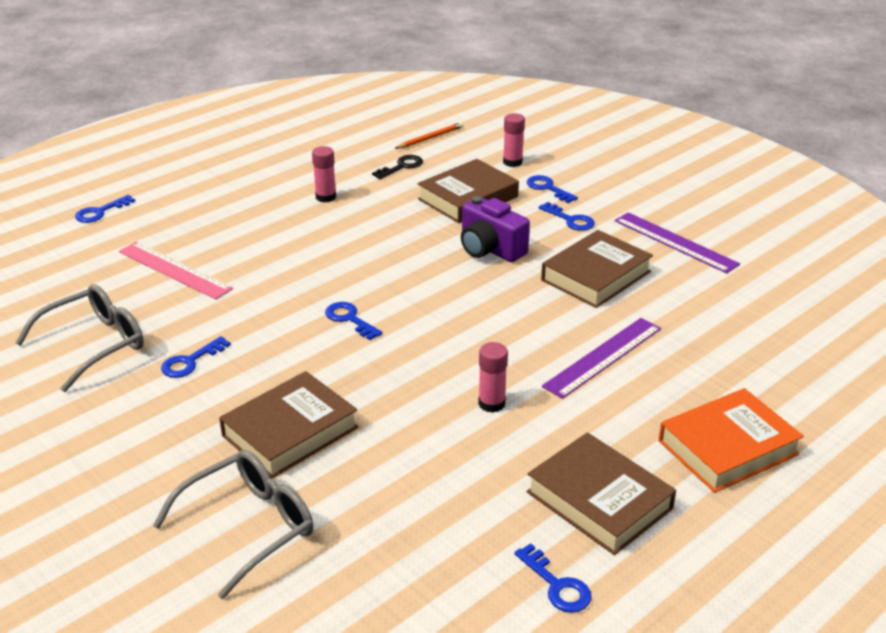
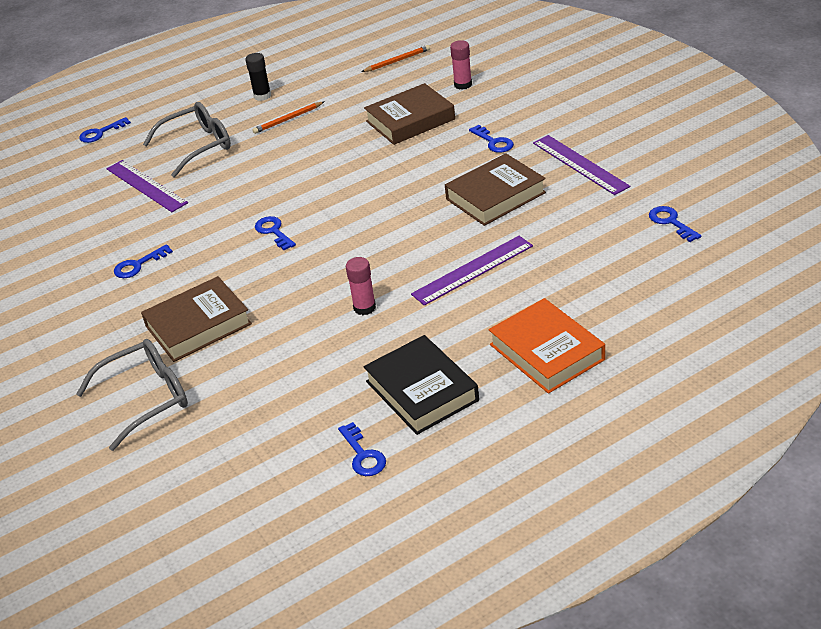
camera: 15 degrees right, 5 degrees up
(94, 345) = (68, 249): grey glasses -> grey glasses (197, 146)
(174, 270) = (146, 185): pink ruler -> purple ruler
(287, 173) = (262, 96): none -> black glue stick
(326, 197) = (288, 119): pink glue stick -> orange pencil
(402, 166) = (363, 89): black key -> none
(490, 249) = (412, 170): purple camera -> none
(548, 188) = (485, 111): blue key -> blue key (671, 222)
(599, 500) = (421, 391): brown book -> black book
(728, 447) = (546, 352): orange book -> orange book turned 75 degrees clockwise

